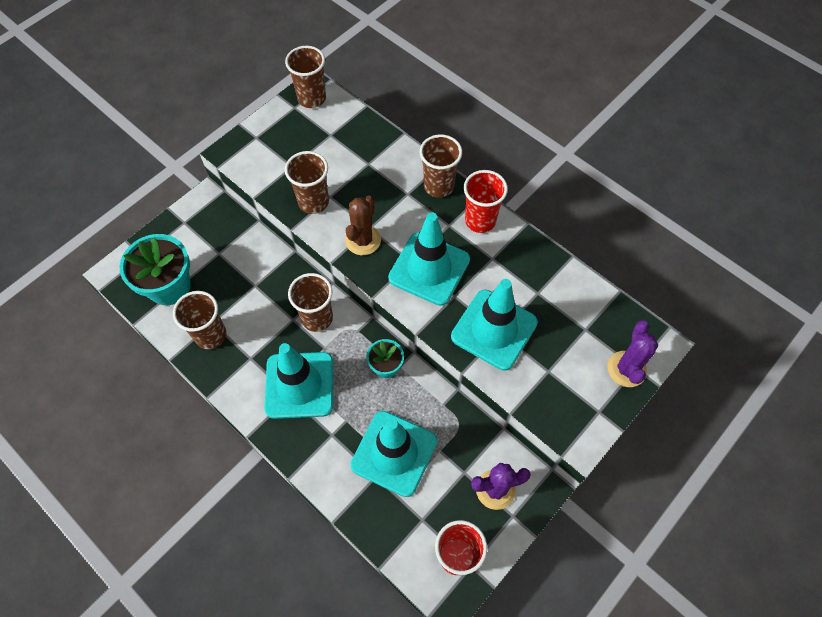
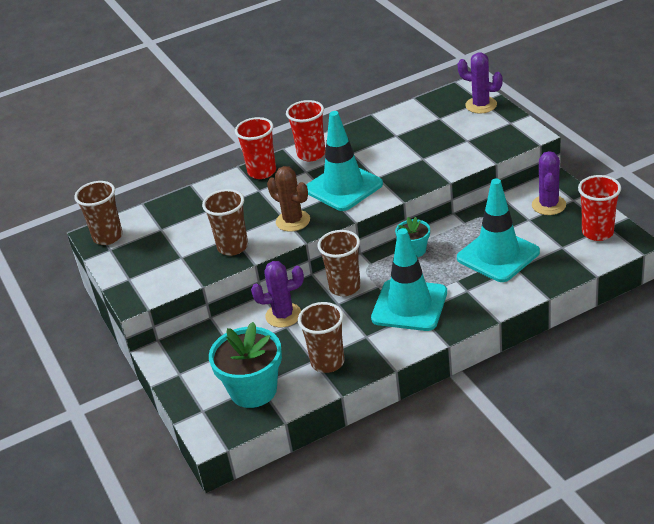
camera: 65 degrees left, 25 degrees down
(269, 278) = (283, 315): none -> purple cactus
(438, 186) = (262, 172): brown cup -> red cup
(494, 329) = (418, 161): turquoise traffic cone -> none

